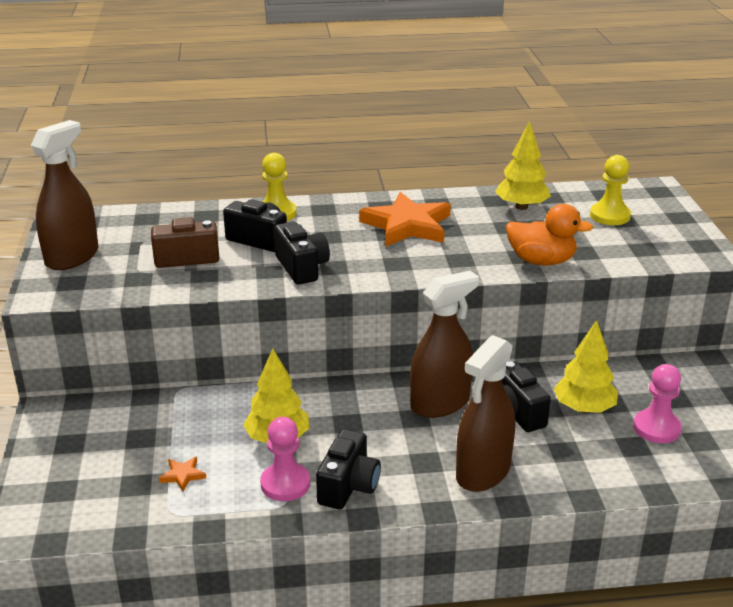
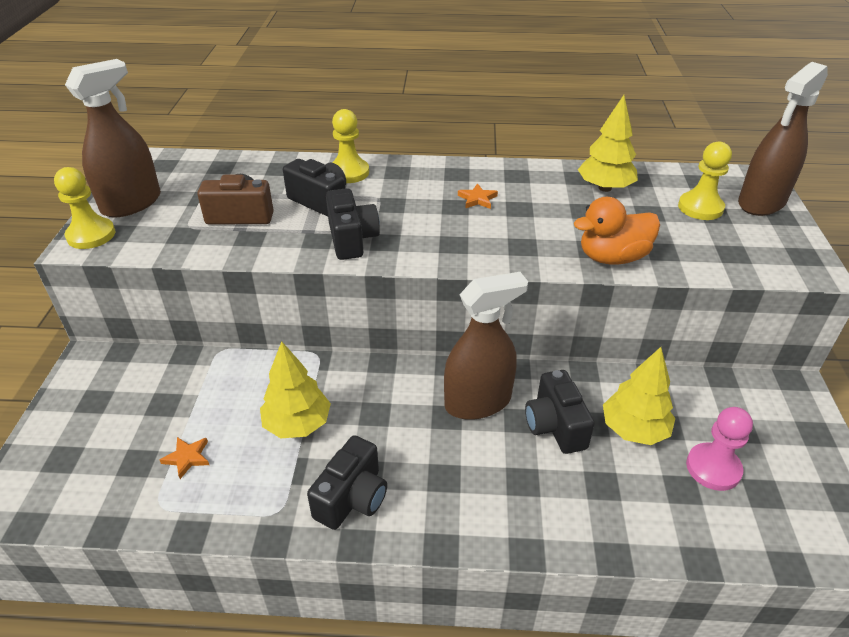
camera: 10 degrees right, 10 degrees up
(46, 287) = (91, 235): none -> yellow pawn
(285, 484) = (287, 485): pink pawn -> none
(407, 225) = (477, 199): orange star -> orange star, size x0.41
(483, 472) = (503, 501): brown spray bottle -> brown spray bottle (761, 202)
(541, 261) = (612, 257): orange duck -> orange duck turned 135 degrees clockwise

